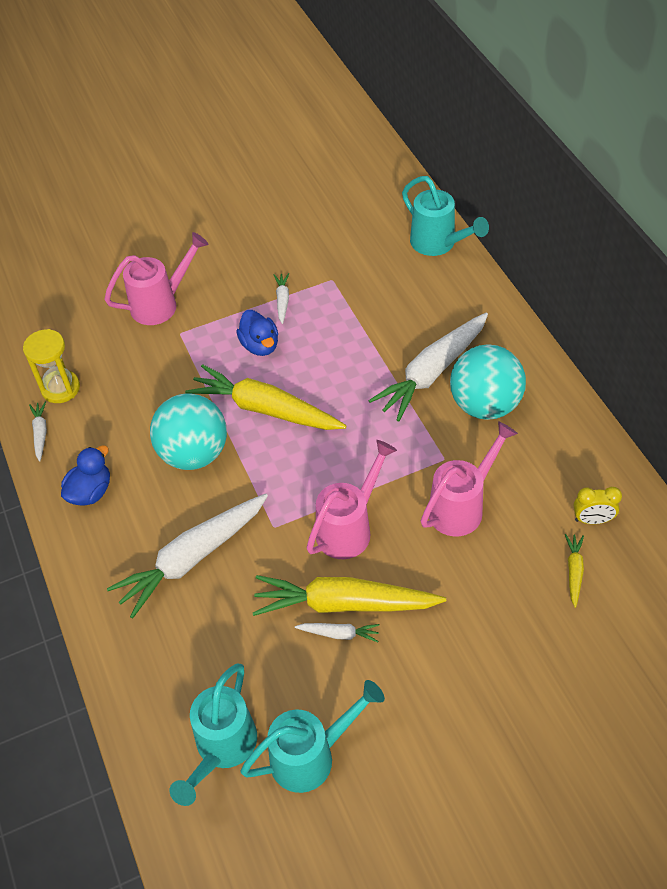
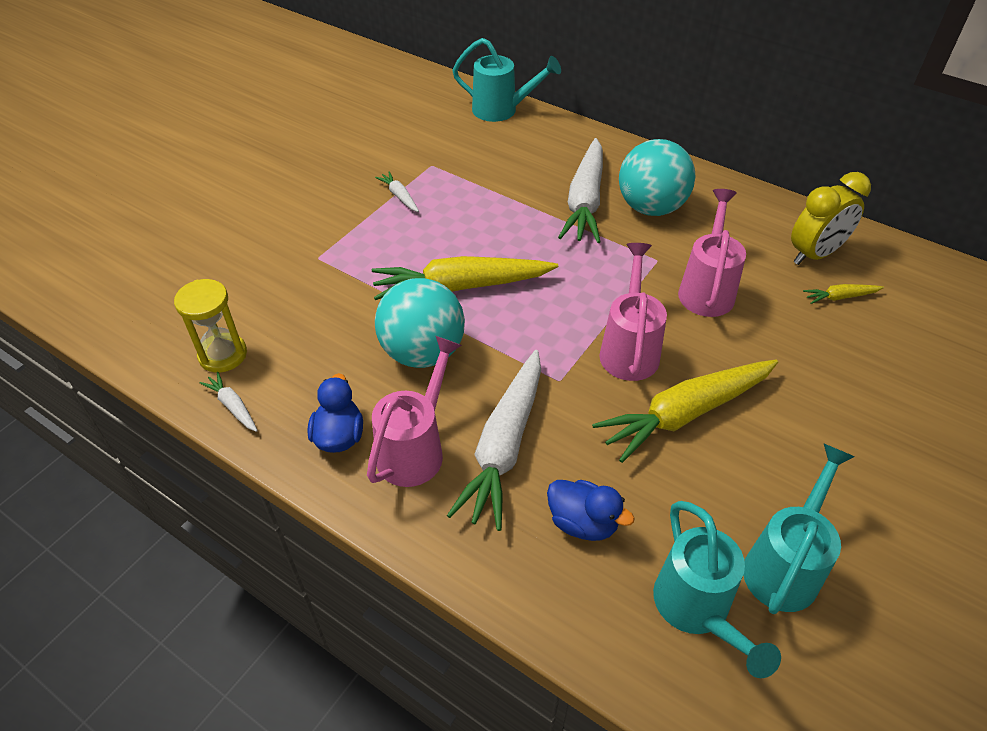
camera: 35 degrees left, 5 degrees down
(161, 304) = (276, 241): pink watering can -> pink watering can (415, 449)
(260, 345) = (409, 238): blue duck -> blue duck (583, 522)
(339, 634) = (705, 441): white carrot -> none
(574, 571) = (840, 297): yellow carrot -> yellow carrot turned 75 degrees counterclockwise
(592, 520) = (814, 254): yellow clock -> yellow clock, size x1.71

